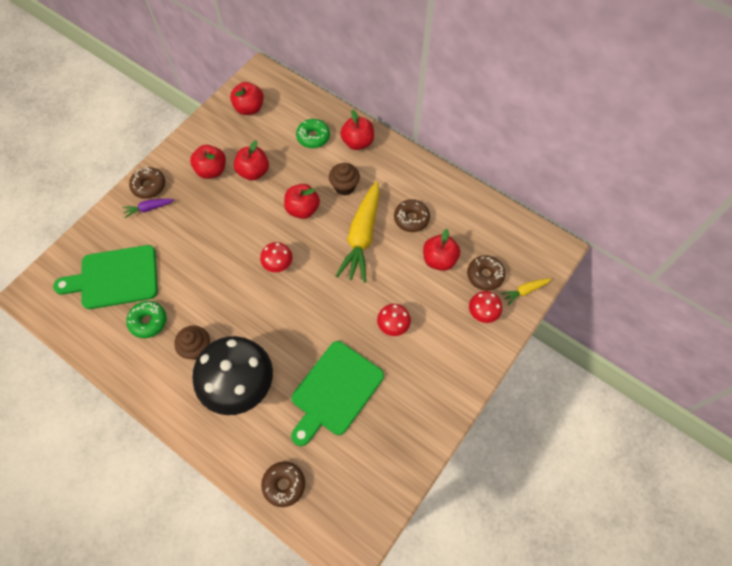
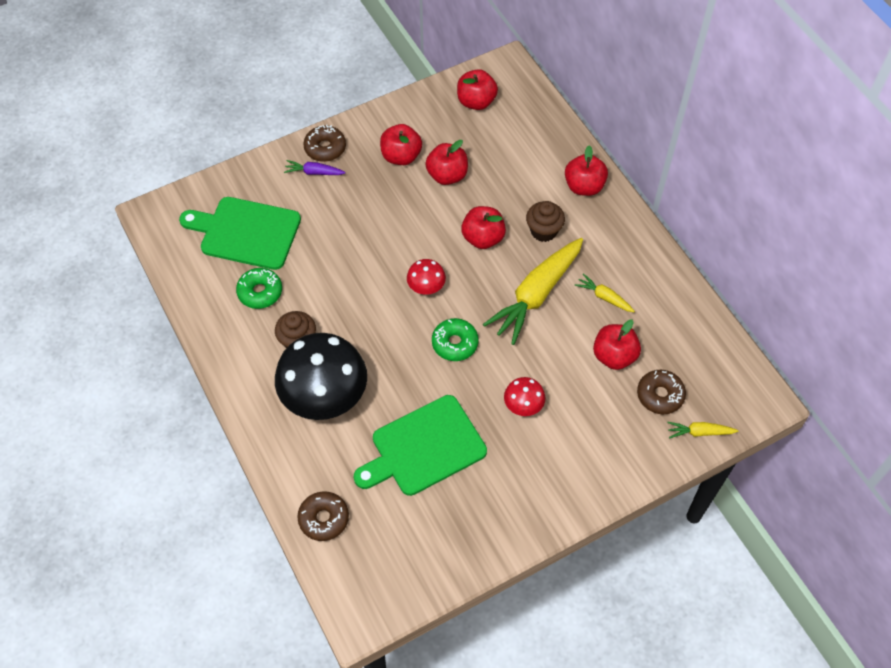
camera: 25 degrees right, 5 degrees down
(313, 137) = (534, 161): green donut -> green donut (455, 343)
(411, 219) = (604, 297): brown donut -> yellow carrot
(482, 313) = (635, 436): red mushroom -> none

